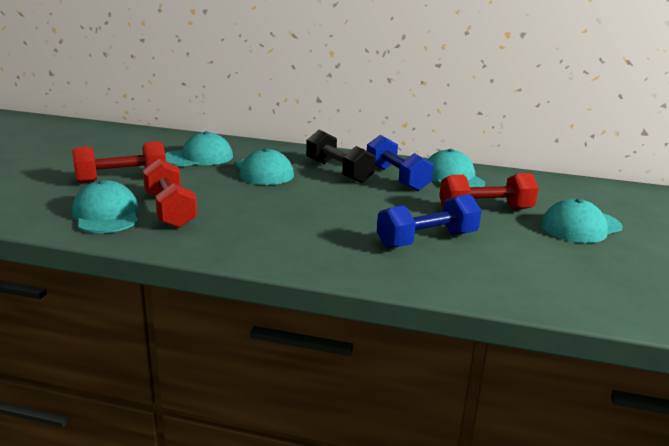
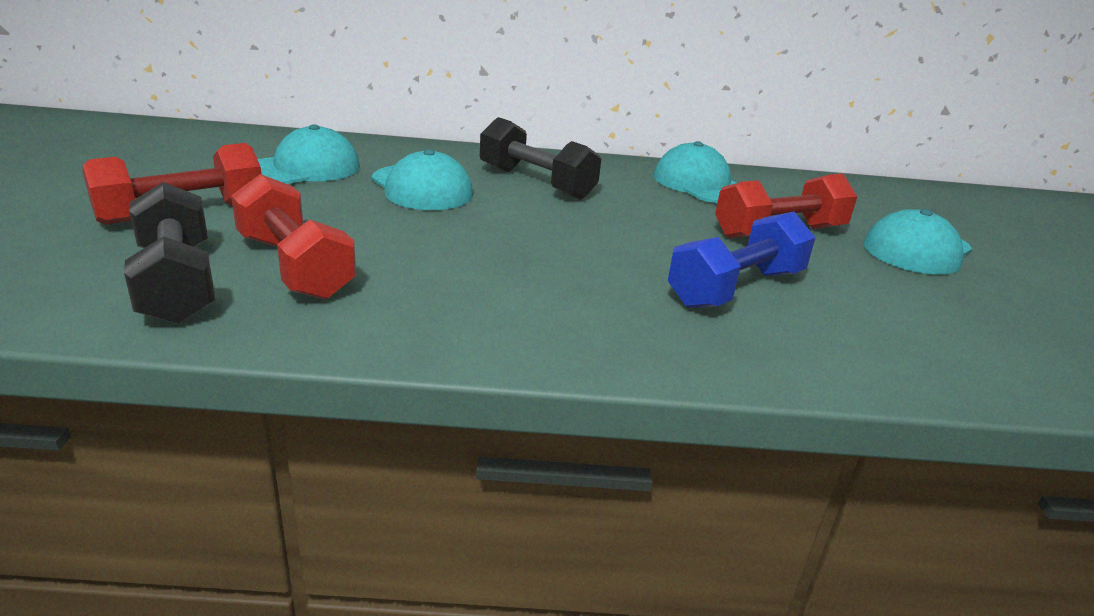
camera: 15 degrees left, 5 degrees up
(106, 214) = (176, 283): turquoise cap -> black dumbbell
(397, 178) = (626, 189): blue dumbbell -> none

